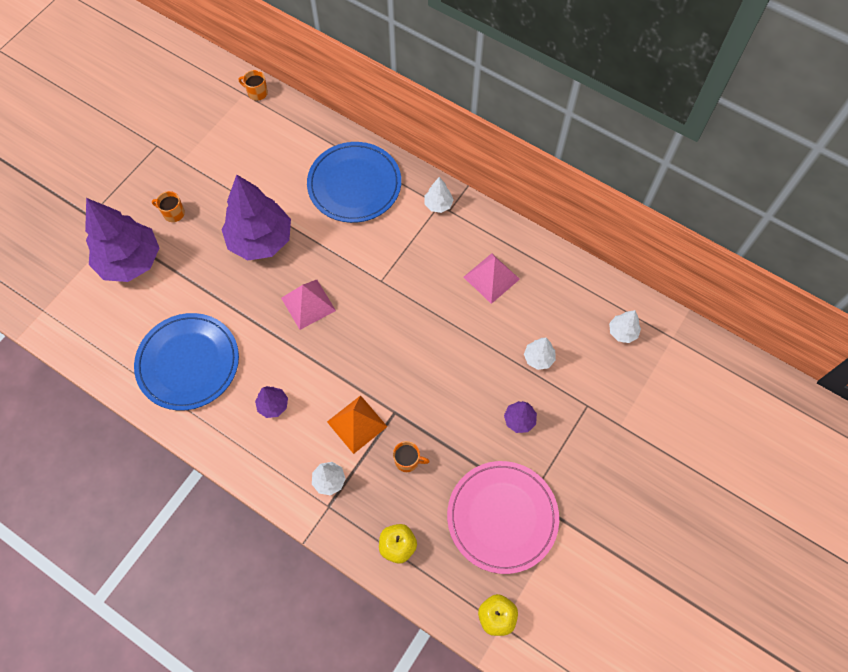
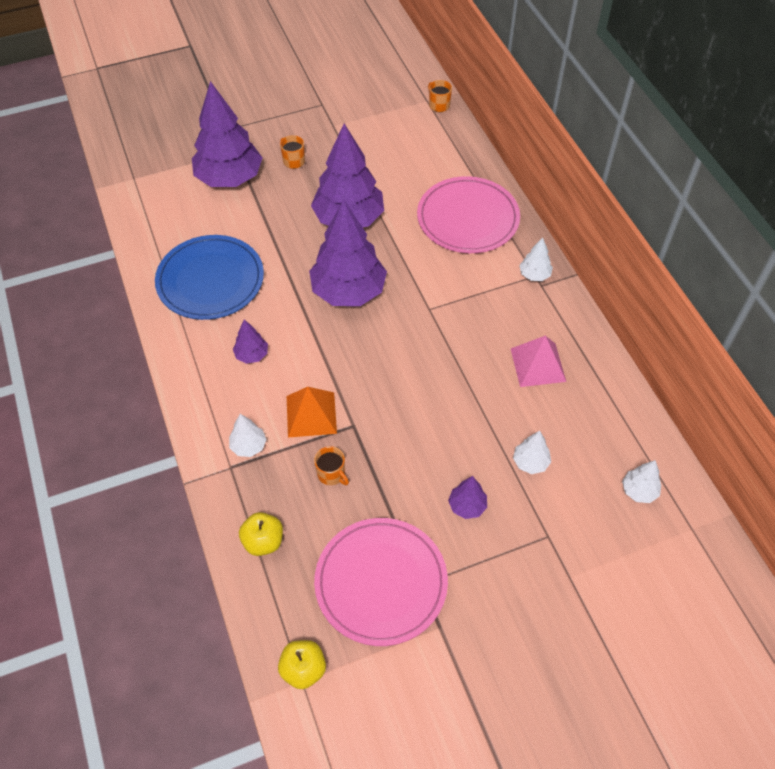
camera: 35 degrees right, 10 degrees down
(308, 304) = (348, 291): pink pyramid -> purple tree
(354, 184) = (468, 218): blue plate -> pink plate

